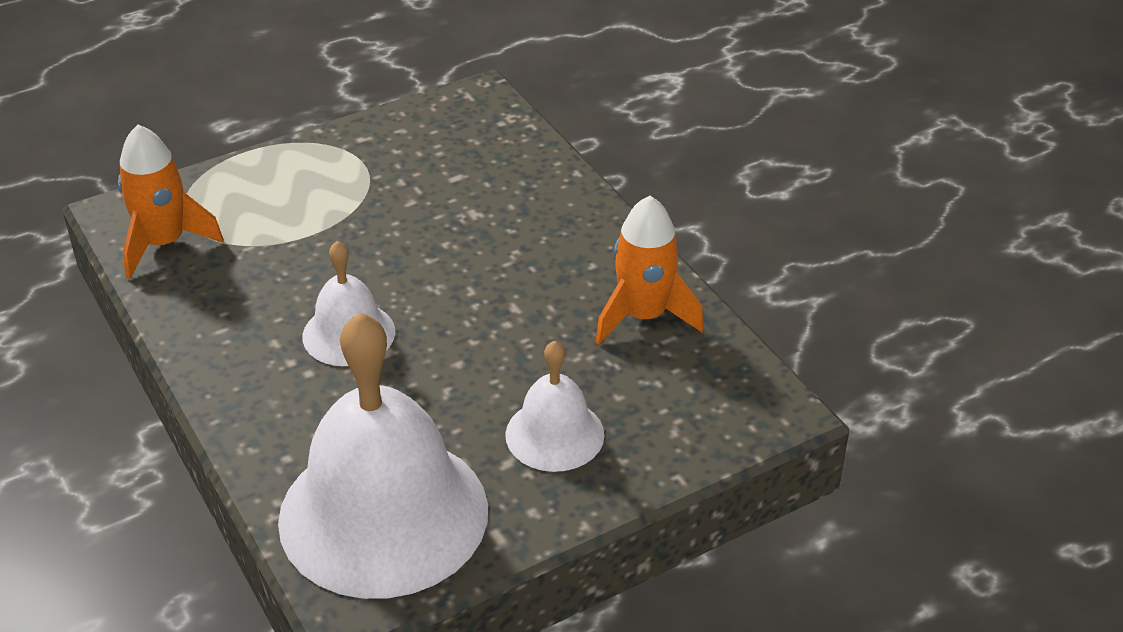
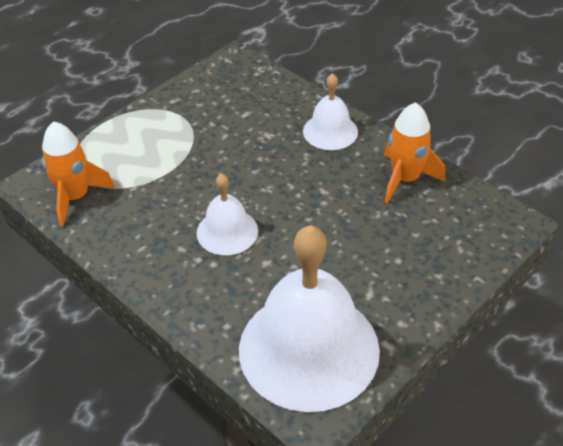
camera: 15 degrees left, 5 degrees up
(554, 434) = (389, 268): white bell -> white bell (330, 131)

